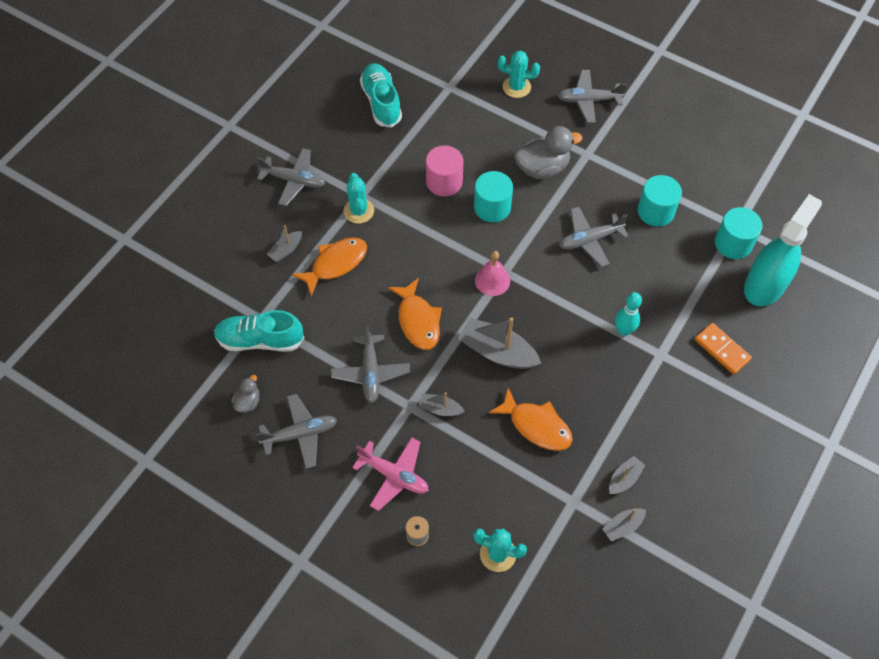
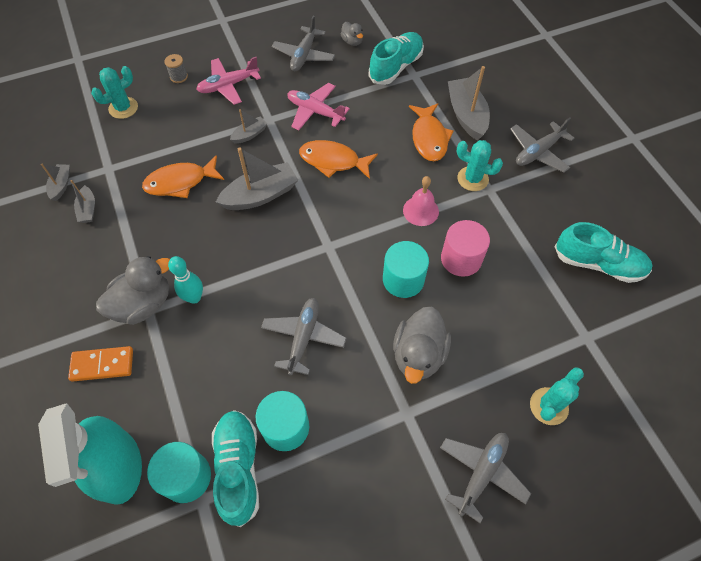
camera: 125 degrees right, 0 degrees up
(286, 250) = (466, 115): grey boat -> grey boat, size x1.89
(370, 372) = (315, 111): grey plane -> pink plane
(492, 280) = (327, 232): pink bell -> pink bell (420, 211)
(659, 361) = (143, 304): none -> grey duck
(702, 219) = (238, 468): none -> turquoise shoe

